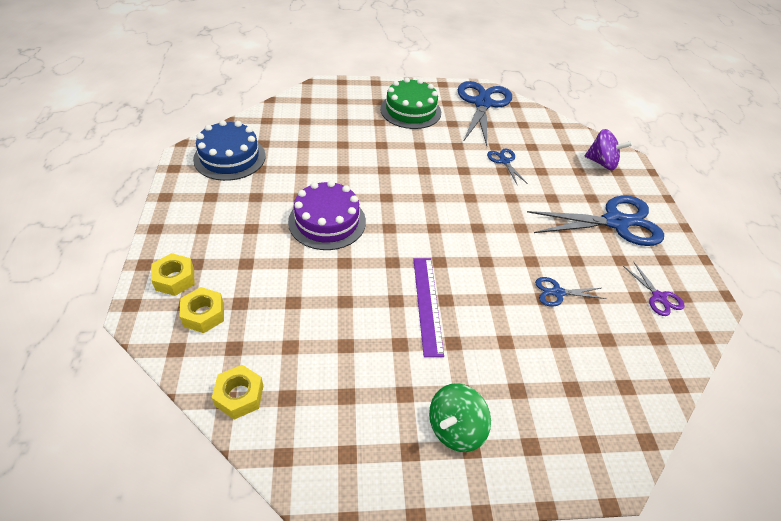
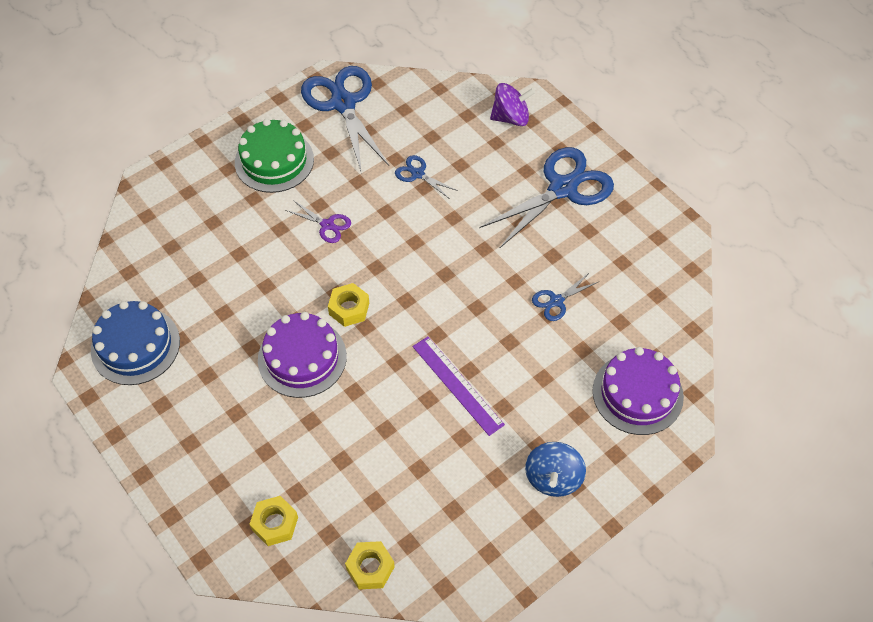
camera: 30 degrees left, 10 degrees up
(175, 279) = (216, 510): yellow nut -> yellow nut (349, 309)
(455, 428) = (553, 478): green spinning top -> blue spinning top
(588, 406) = (637, 393): none -> purple cake
(658, 297) = (639, 252): purple scissors -> purple scissors (327, 225)

